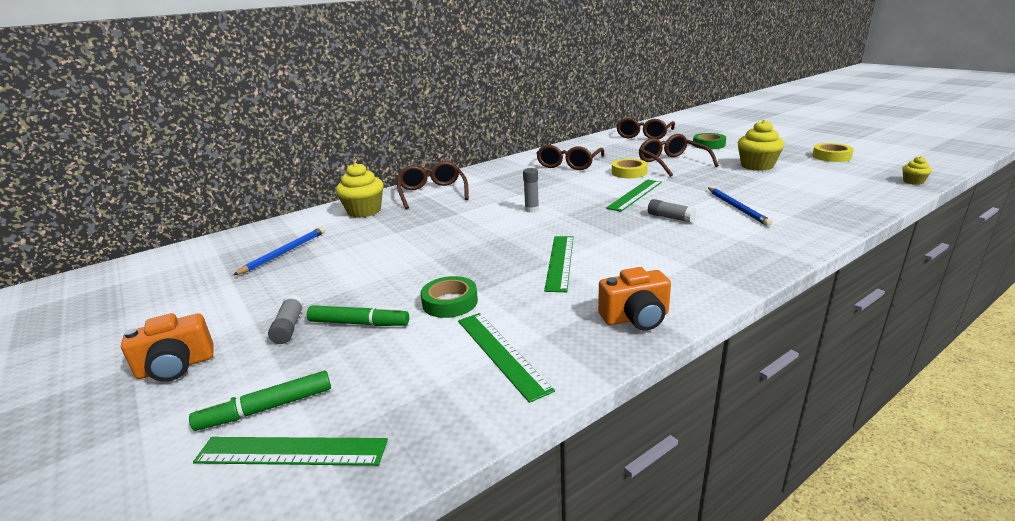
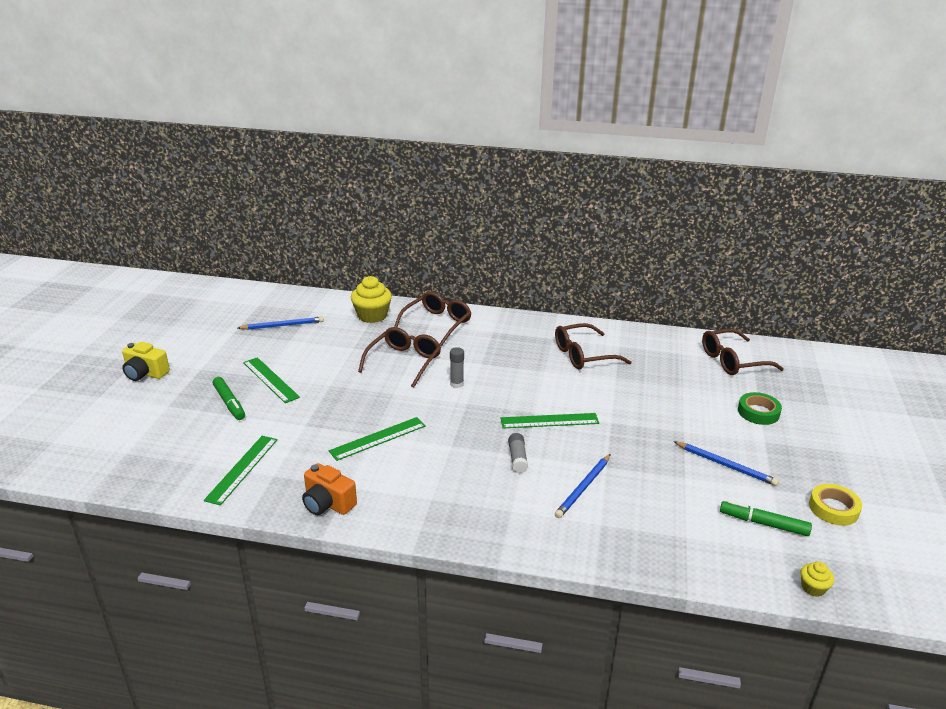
camera: 45 degrees right, 5 degrees up
(176, 366) = (145, 373): orange camera -> yellow camera
(266, 408) = (136, 421): green marker -> green marker (763, 523)
(289, 327) = (206, 382): grey glue stick -> none
(291, 451) = (114, 448): green ruler -> green ruler (270, 379)
(450, 302) = (281, 421): green tape -> none
(629, 172) = (603, 396): yellow tape -> none
(672, 163) = (664, 410): brown glasses -> brown glasses (404, 362)
(757, 166) = (725, 465): yellow cupcake -> blue pencil

